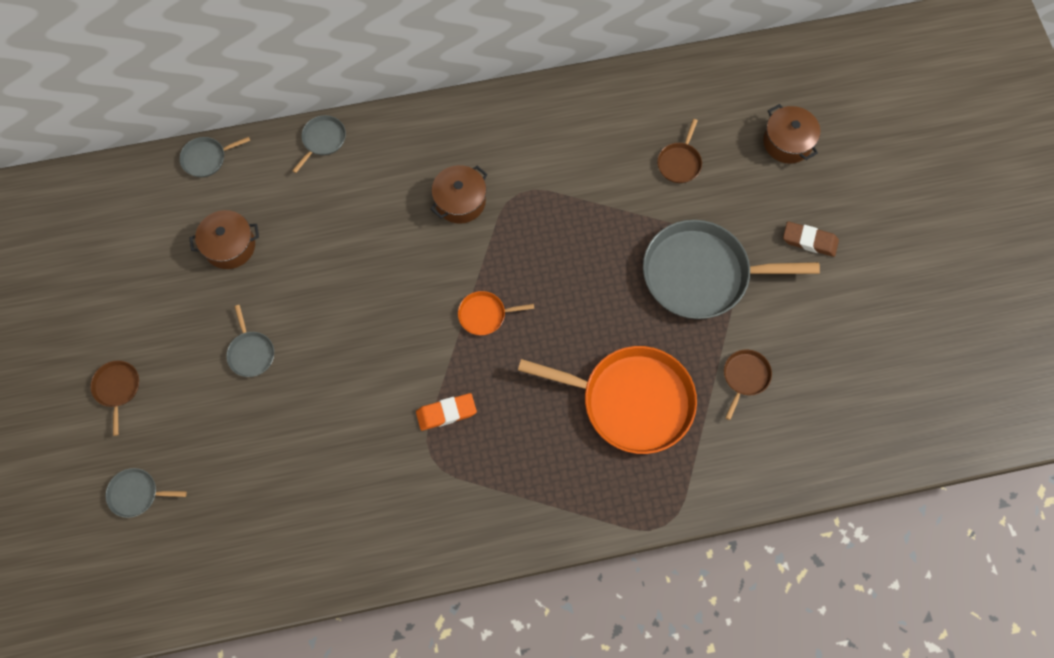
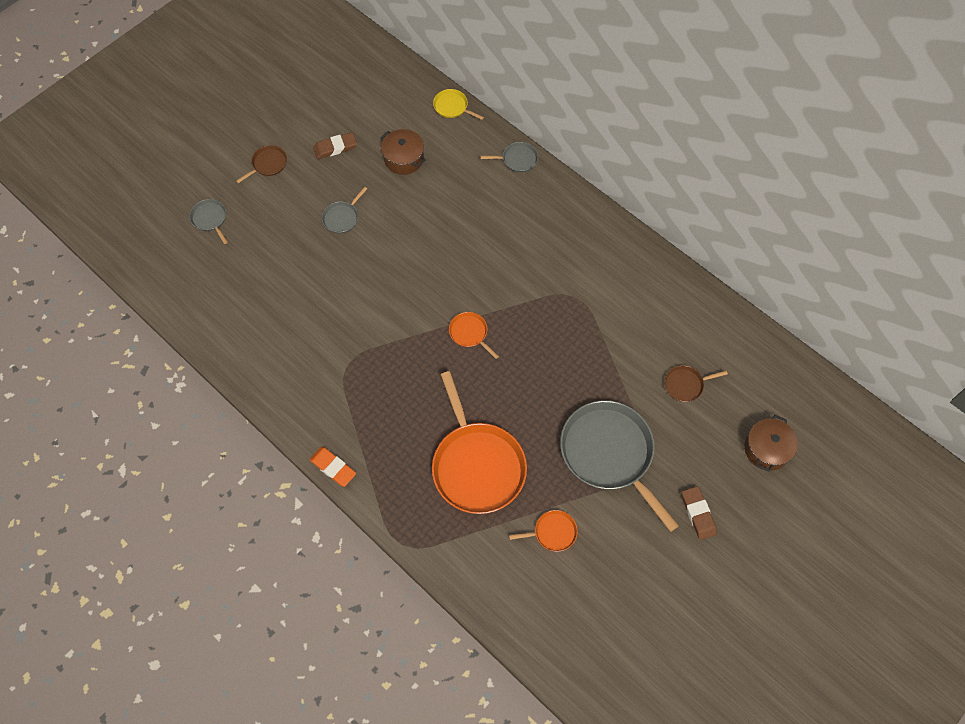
camera: 55 degrees right, 5 degrees down
(157, 305) = (335, 148): none -> brown eraser
(206, 158) = (452, 107): grey pan -> yellow pan
(446, 413) = (383, 354): orange eraser -> orange eraser (333, 467)
(460, 201) = (540, 266): brown pot -> none
(745, 377) = (552, 532): brown pan -> orange pan

